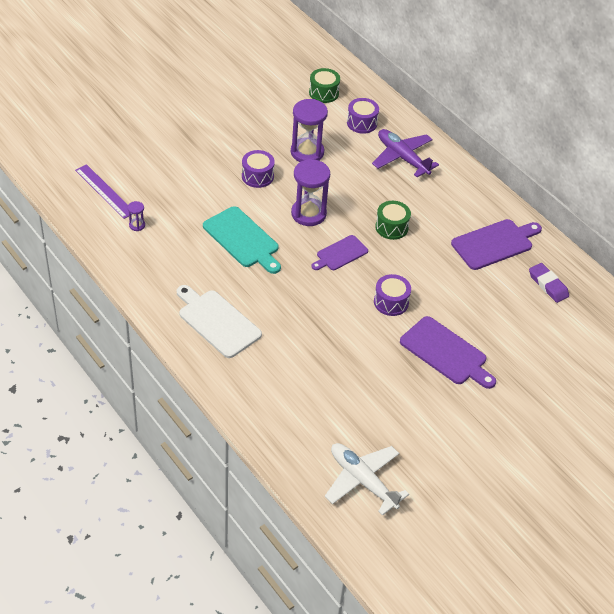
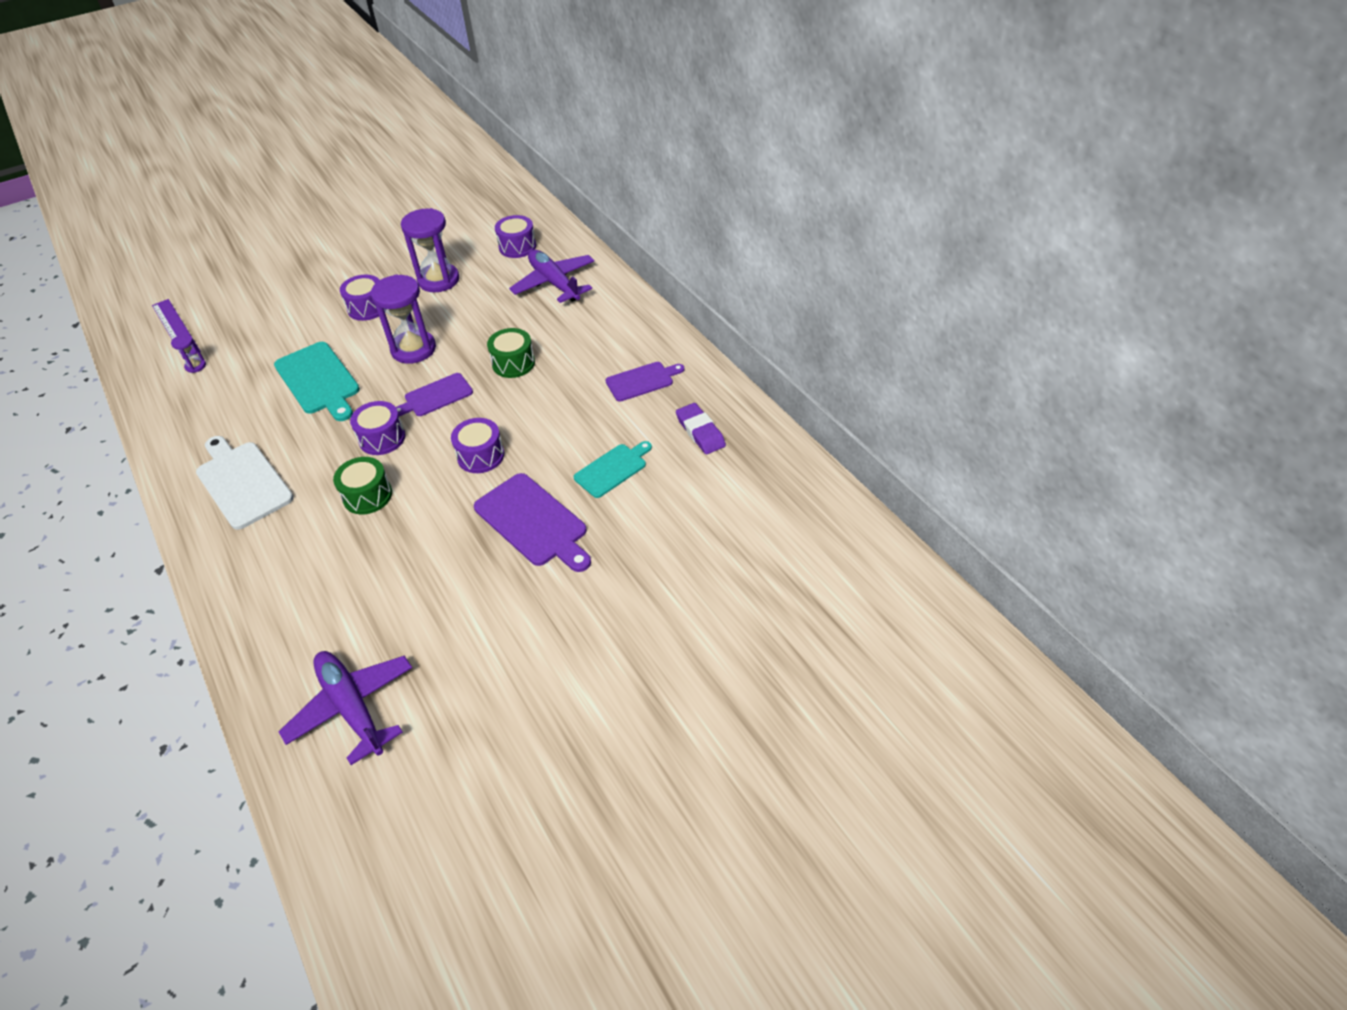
camera: 10 degrees right, 0 degrees up
(311, 288) = (382, 438): none -> purple drum
(324, 93) = (483, 216): green drum -> green drum (367, 495)
(362, 481) = (352, 707): white plane -> purple plane
(491, 313) = (612, 469): none -> turquoise cutting board
(494, 243) = (642, 381): purple cutting board -> purple cutting board, size x0.63

